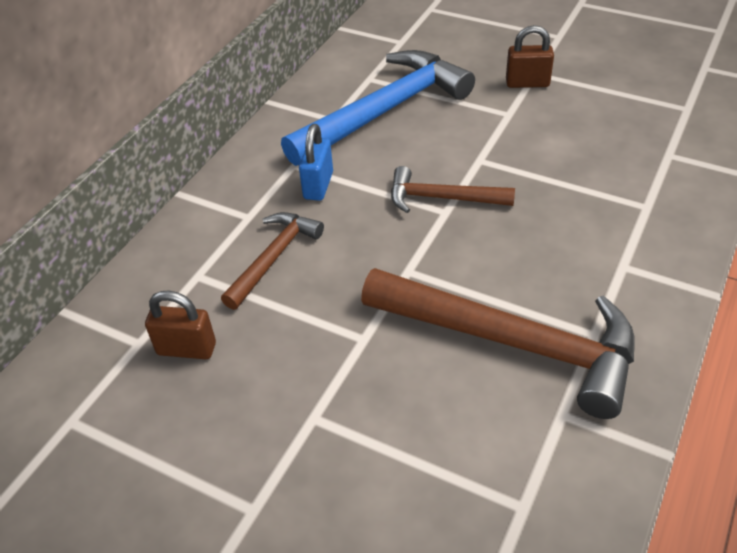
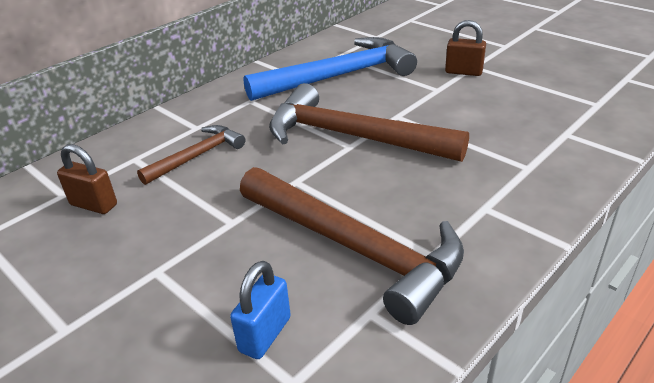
camera: 15 degrees right, 10 degrees down
(318, 185) = (260, 115): blue padlock -> blue padlock (265, 334)
(442, 198) = (352, 137): brown hammer -> brown hammer, size x1.88

